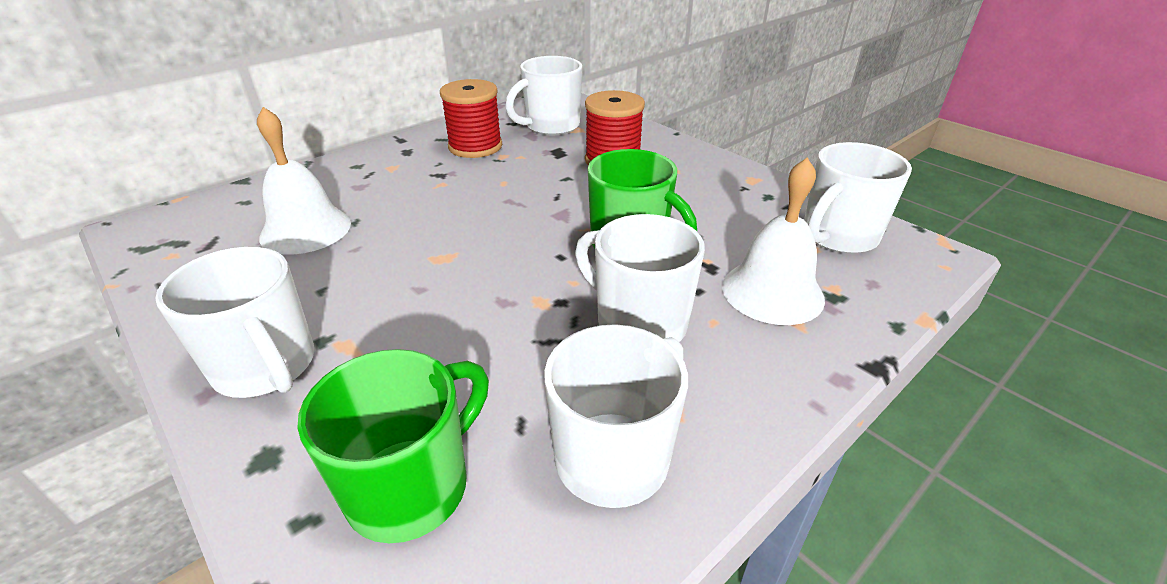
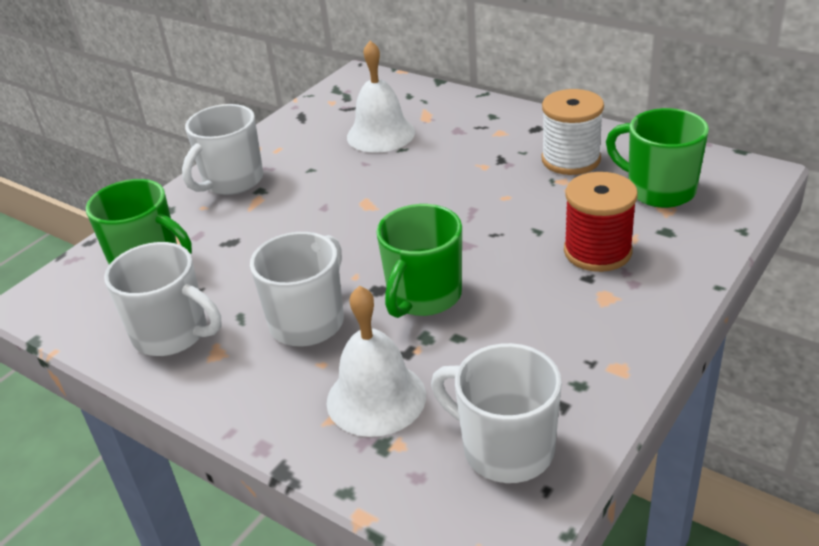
camera: 80 degrees right, 0 degrees up
(475, 146) = (571, 160): red spool -> white spool
(551, 126) = (659, 190): white mug -> green mug

